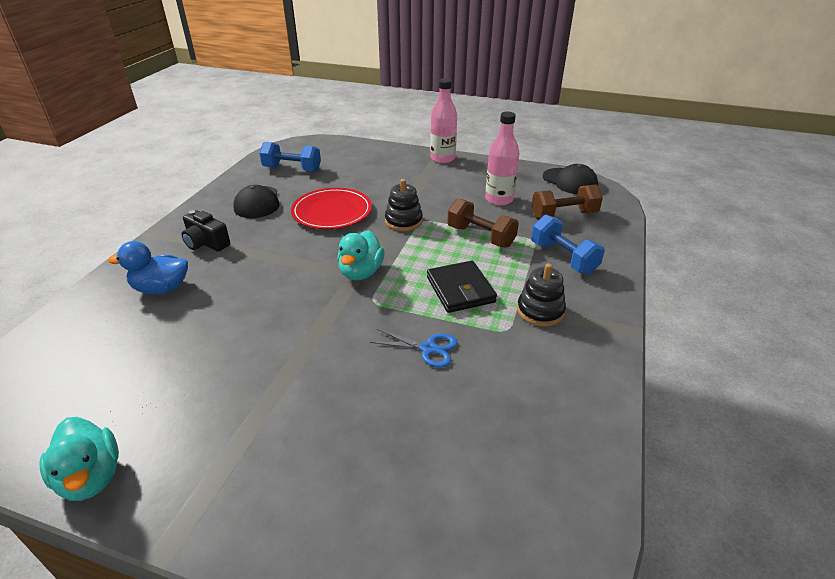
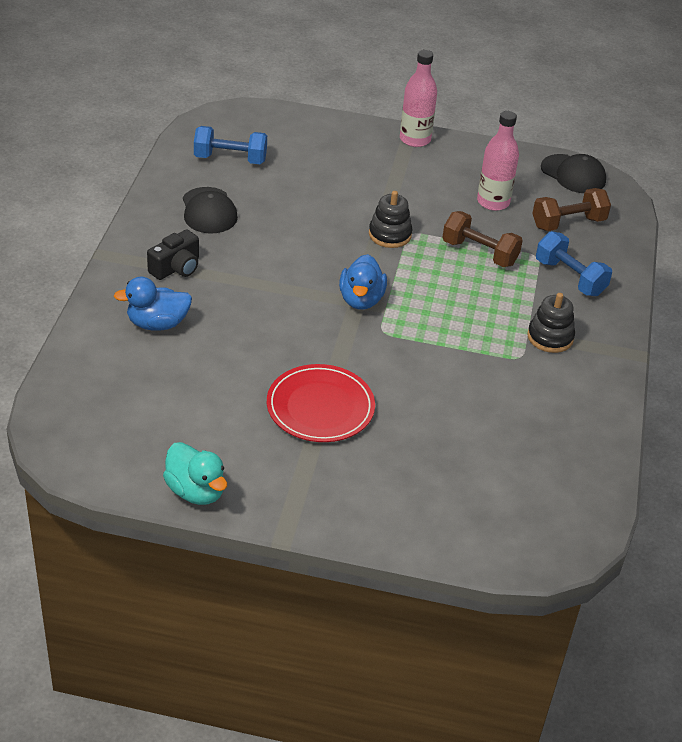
camera: 10 degrees left, 5 degrees up
(206, 243) = (176, 268): black camera -> black camera turned 75 degrees counterclockwise
(332, 212) = (303, 223): red plate -> red plate (320, 407)
(361, 272) = (361, 300): turquoise duck -> blue duck
(428, 348) = (449, 377): blue scissors -> none
(460, 290) = (468, 317): black wallet -> none

